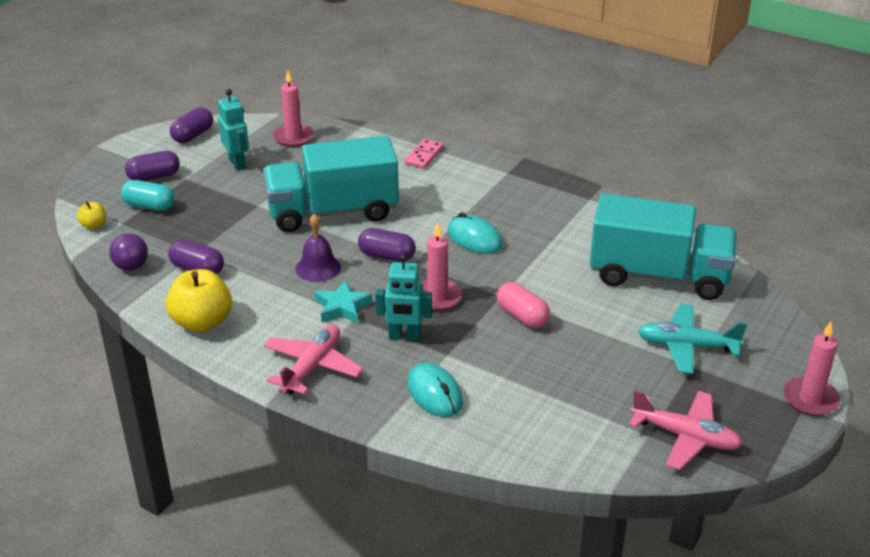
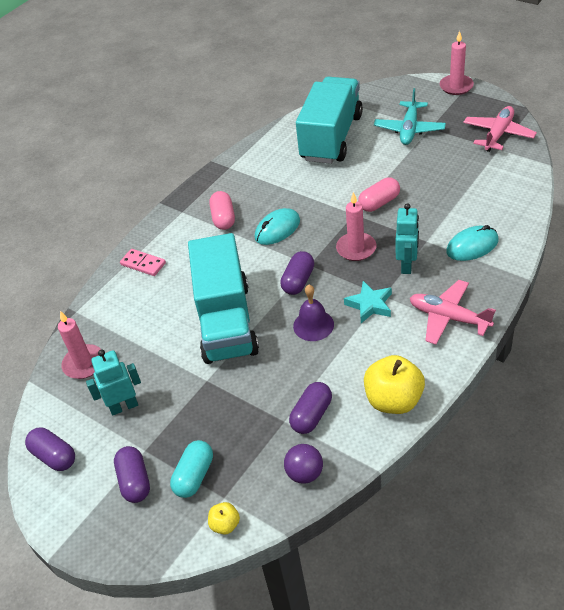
camera: 80 degrees left, 10 degrees up
(495, 200) = (223, 218): none -> pink capsule

